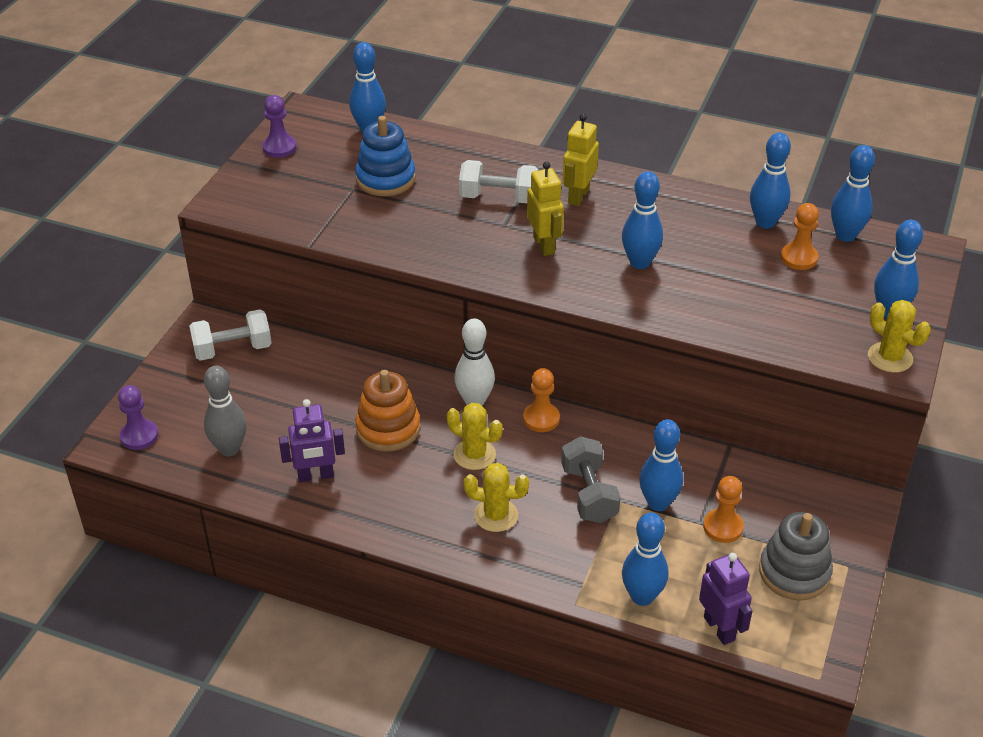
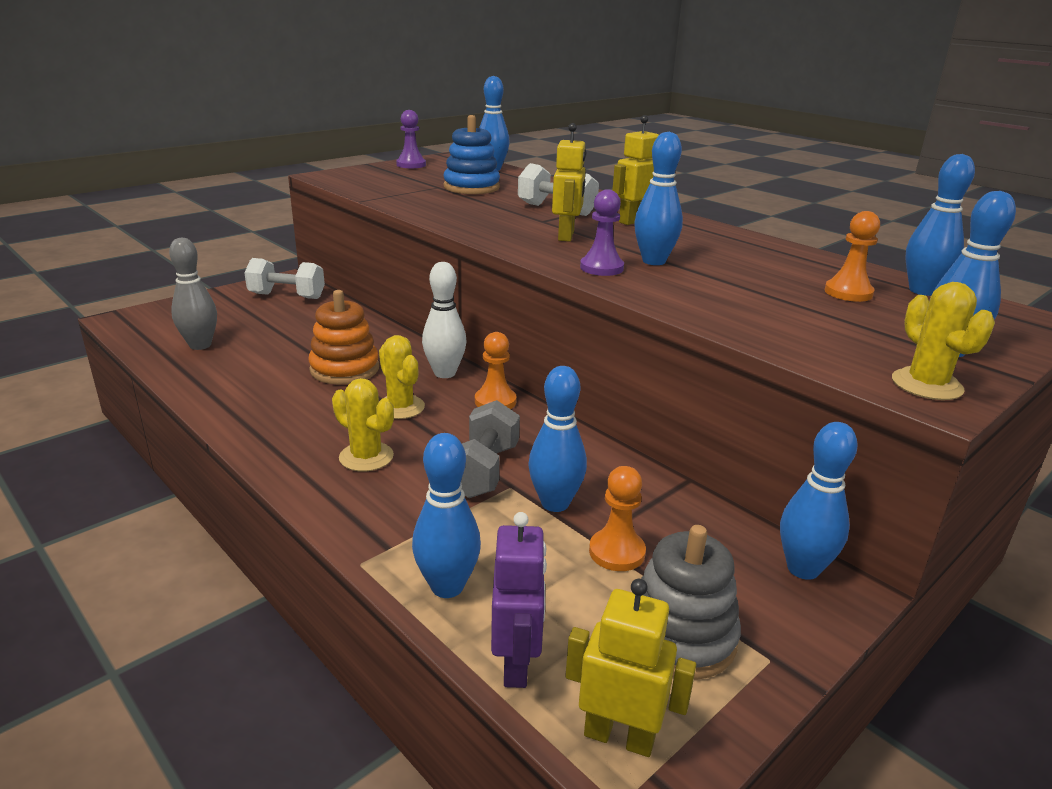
camera: 25 degrees right, 15 degrees down
(139, 436) = (148, 321): purple pawn -> purple pawn (601, 268)
(315, 476) = (242, 380): purple robot -> none
(765, 222) = (825, 266): blue bowling pin -> blue bowling pin (803, 569)
(799, 645) = (619, 736): none -> yellow robot

